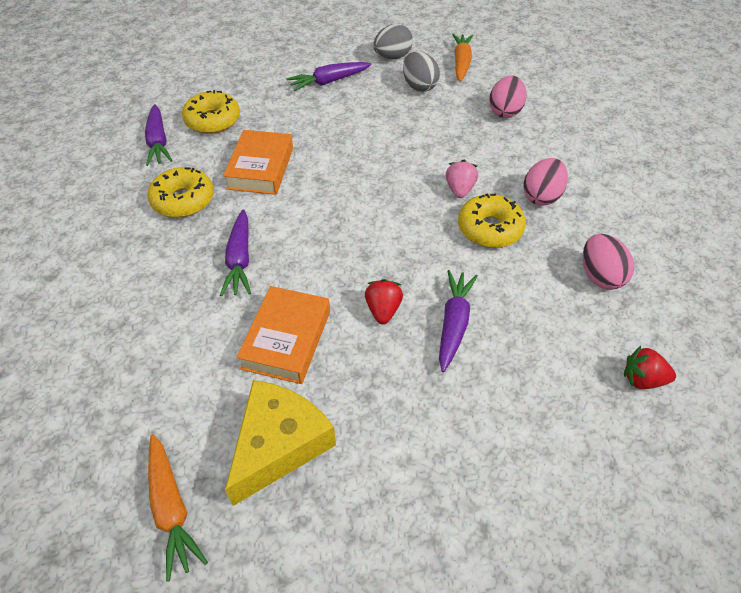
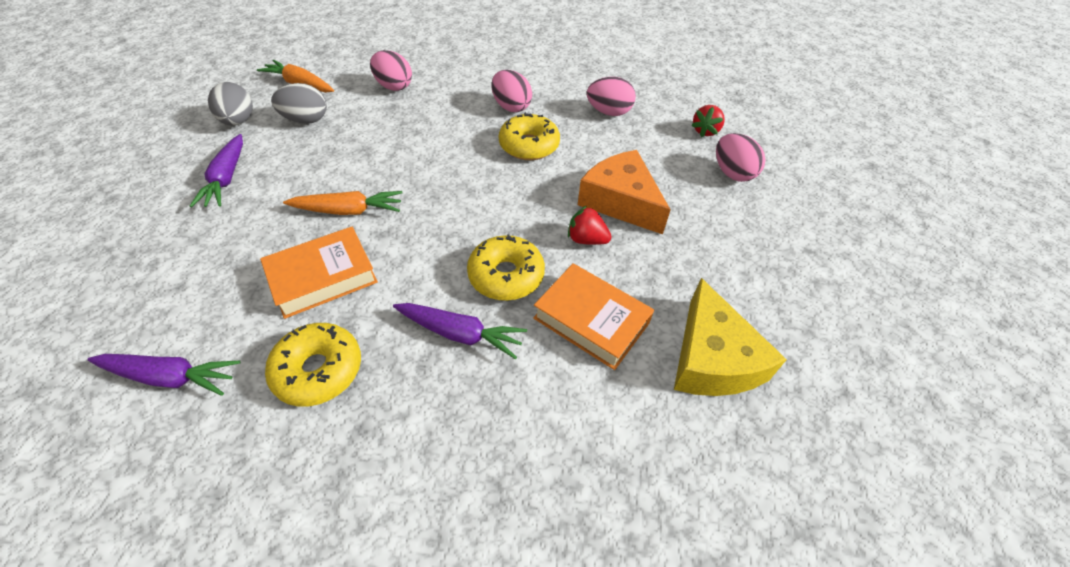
camera: 70 degrees left, 0 degrees up
(171, 508) = (766, 471): orange carrot -> orange carrot (348, 210)
(213, 120) = (186, 303): yellow donut -> yellow donut (506, 275)
(260, 168) = (323, 277): orange book -> orange book turned 60 degrees counterclockwise
(279, 444) = (712, 359): yellow cheese -> yellow cheese turned 150 degrees counterclockwise
(453, 324) = (621, 201): purple carrot -> orange cheese
(459, 189) = (471, 145): pink strawberry -> none
(576, 423) = (732, 173): none -> pink egg

